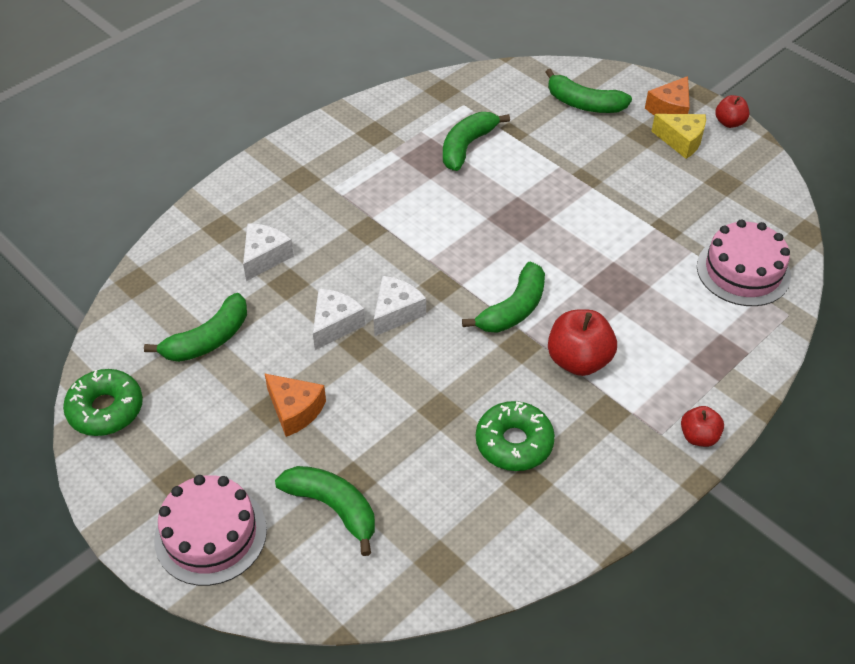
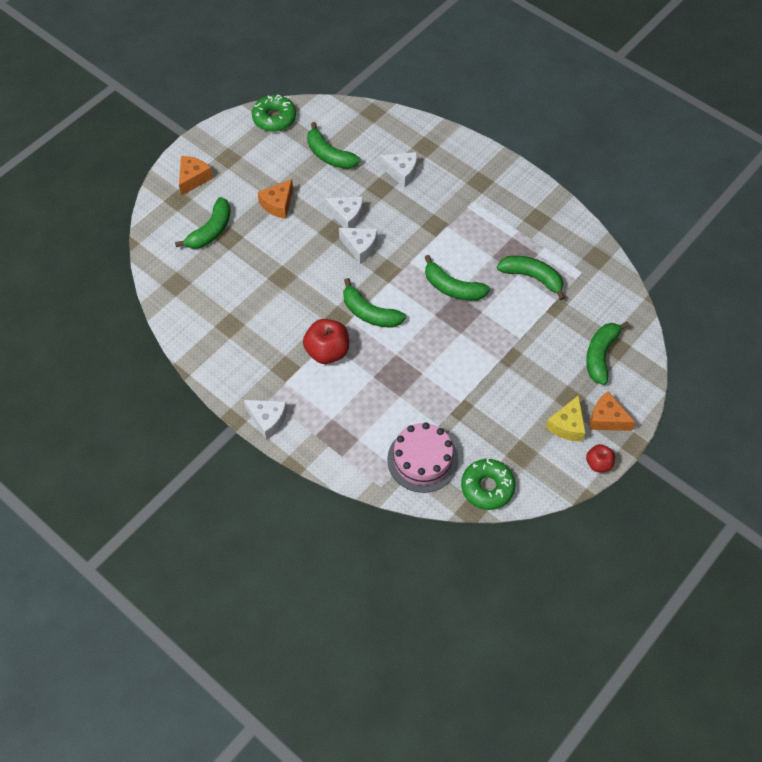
camera: 85 degrees right, 10 degrees up
(210, 534) = (193, 179): pink cake -> orange cheese
(477, 220) = (452, 288): none -> green banana
(514, 443) = (259, 317): green donut -> green donut (487, 487)
(698, 436) = (268, 420): red apple -> white cheese

